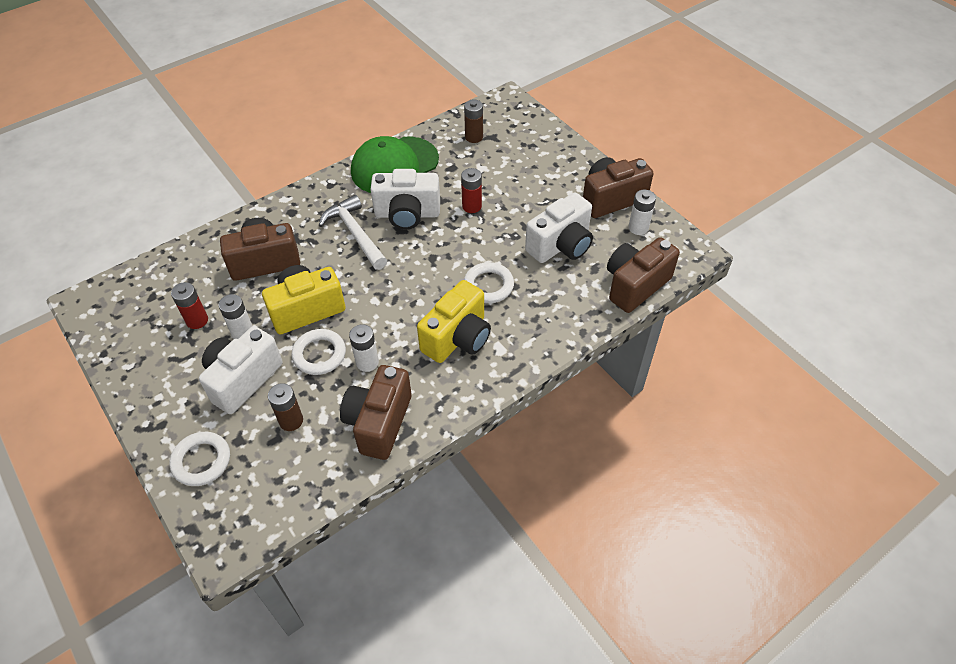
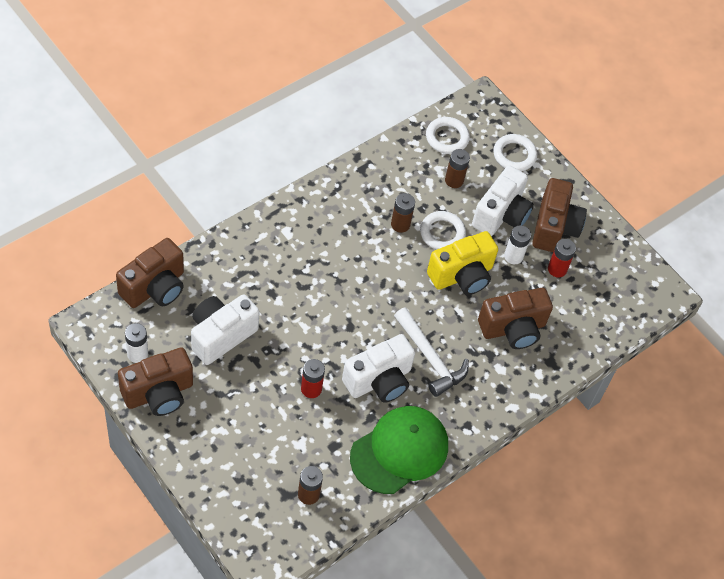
camera: 170 degrees right, 5 degrees up
(367, 362) = (400, 224): white battery -> brown battery
(379, 422) = (384, 176): brown camera -> brown camera (554, 227)
(407, 214) = (379, 381): white camera -> white camera turned 150 degrees clockwise
(458, 338) = (323, 242): yellow camera -> none
(488, 285) = (295, 293): white ring -> white ring (447, 138)

